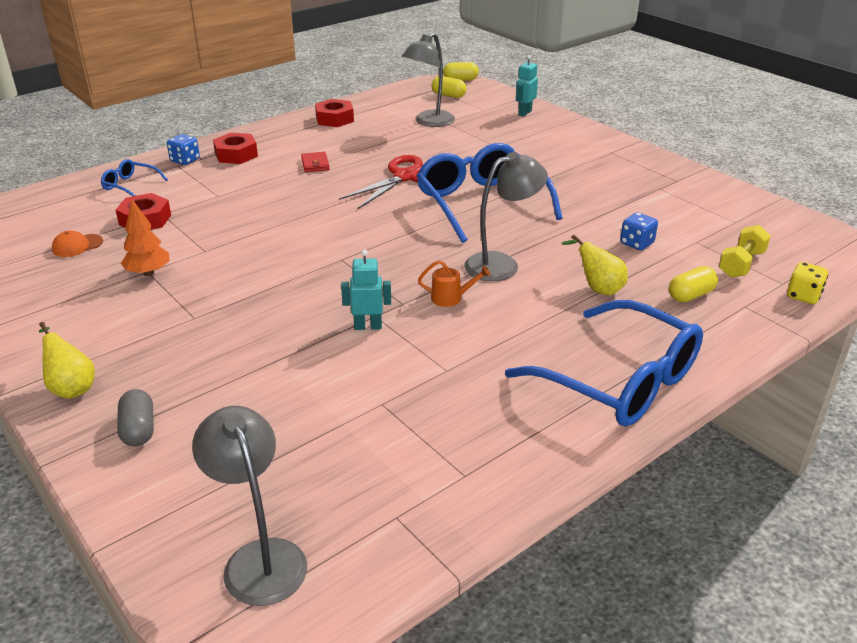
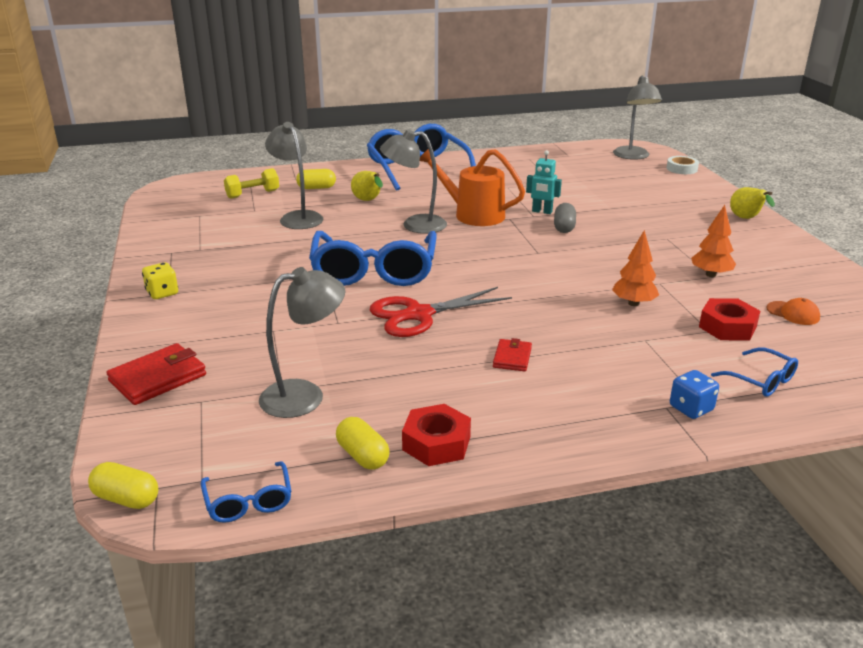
camera: 155 degrees left, 5 degrees down
(77, 246) = (793, 313): orange cap -> orange cap turned 45 degrees clockwise
(138, 429) = (696, 196): grey capsule -> grey capsule (564, 227)
(153, 530) = (681, 169): none -> white tape
(229, 223) = (633, 303): none -> orange tree
(236, 155) = (615, 401): red nut -> none
(406, 88) = (249, 501): none -> blue glasses
(448, 95) = (205, 453): yellow capsule -> yellow capsule (362, 456)
(451, 298) = (473, 214): orange watering can -> orange watering can, size x2.15
(524, 113) = (158, 378): turquoise robot -> red wallet
(636, 243) = (297, 217): blue dice -> grey lamp
(803, 296) = (252, 176): yellow dice -> yellow dice (162, 293)

